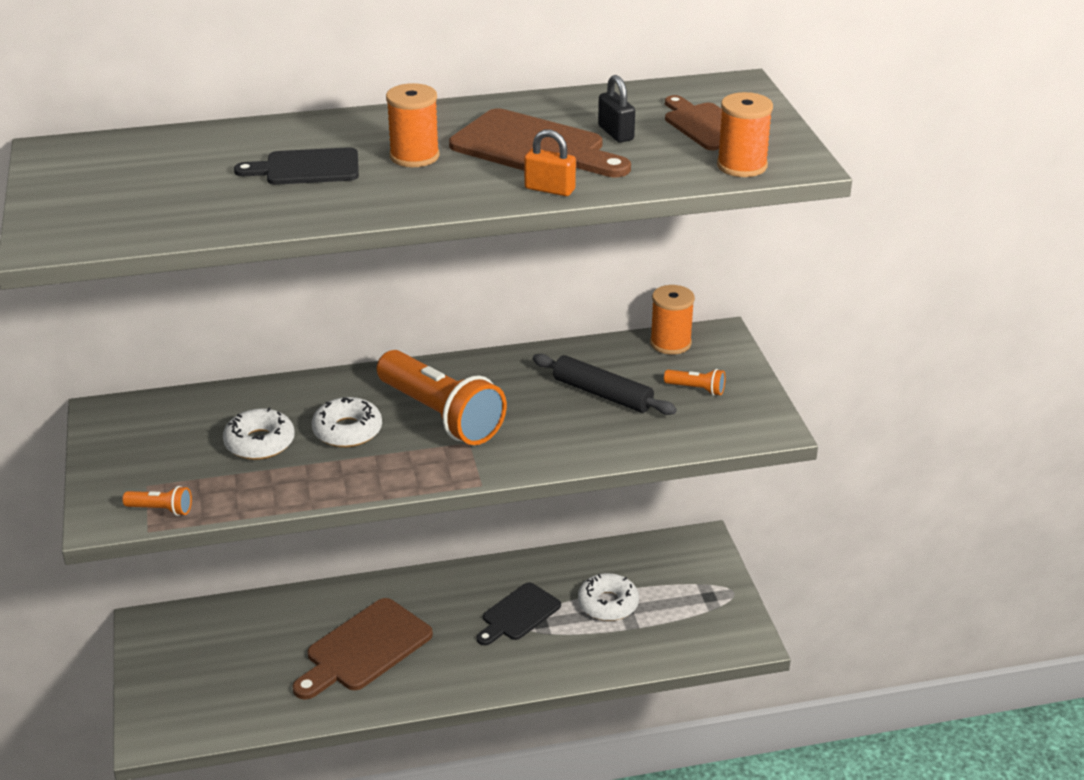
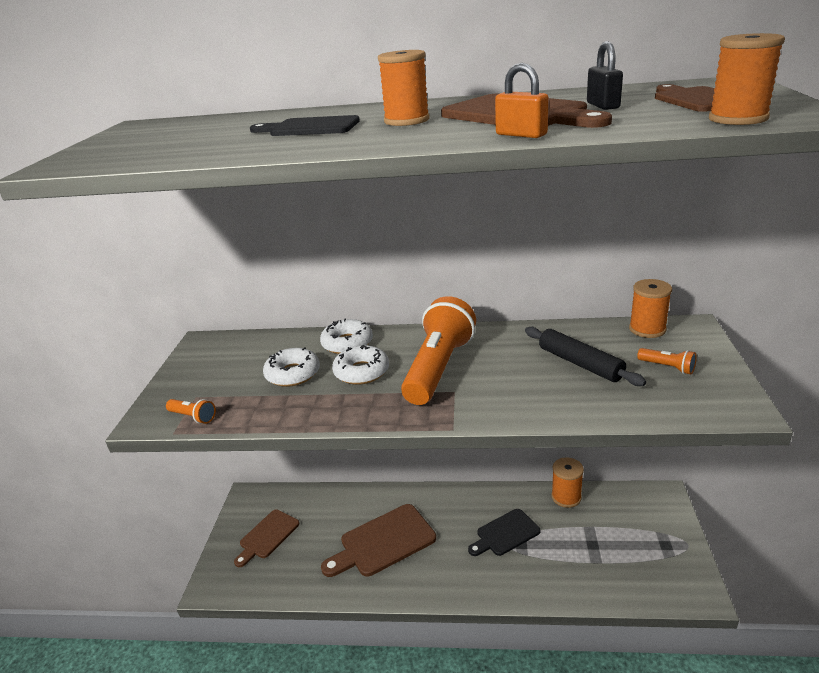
camera: 20 degrees right, 5 degrees down
(200, 667) = (267, 536): none -> brown cutting board
(441, 416) = (439, 368): orange flashlight -> orange flashlight turned 135 degrees counterclockwise
(585, 560) = (566, 497): none -> orange spool
(608, 604) = (578, 537): white donut -> white donut (347, 343)

